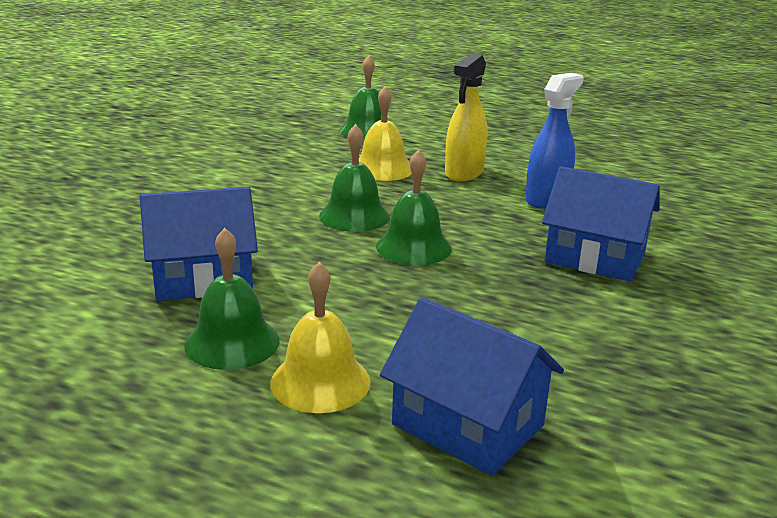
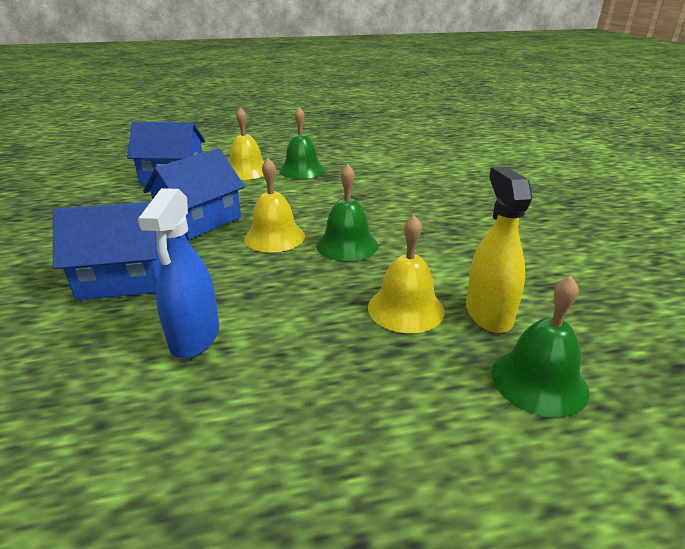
camera: 145 degrees right, 5 degrees up
(203, 278) = (362, 184): blue house -> blue house (200, 220)
(413, 247) = (274, 237): green bell -> yellow bell
(464, 173) = (319, 343): yellow spray bottle -> yellow spray bottle (488, 314)

